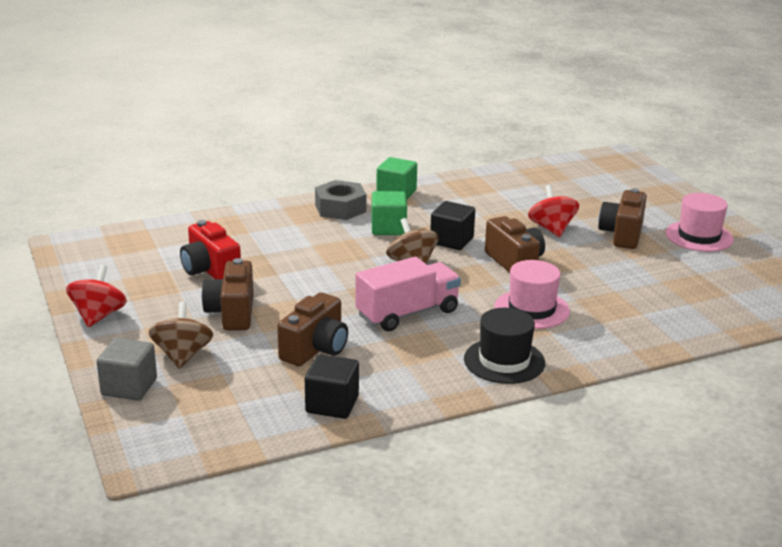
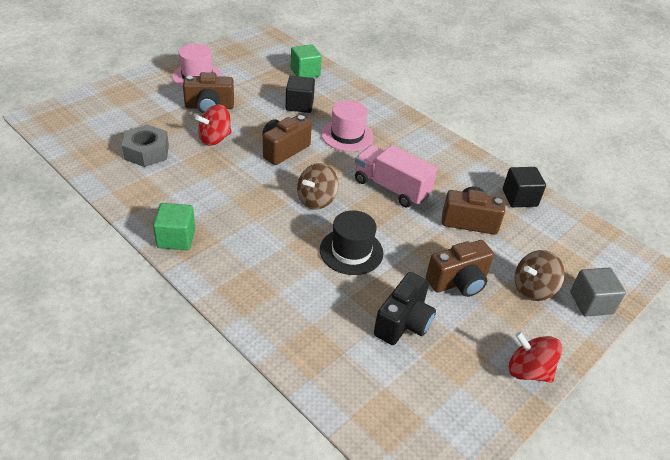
camera: 115 degrees left, 15 degrees up
(98, 316) = (528, 371): red spinning top -> red spinning top turned 45 degrees clockwise
(210, 271) = (403, 323): red camera -> black camera
(340, 208) = (227, 269): grey nut -> grey nut (147, 152)
(388, 228) = (257, 227): green cube -> green cube (305, 72)
(451, 241) = (262, 186): black cube -> black cube (299, 105)
(504, 361) = (417, 139): black hat -> black hat (351, 251)

